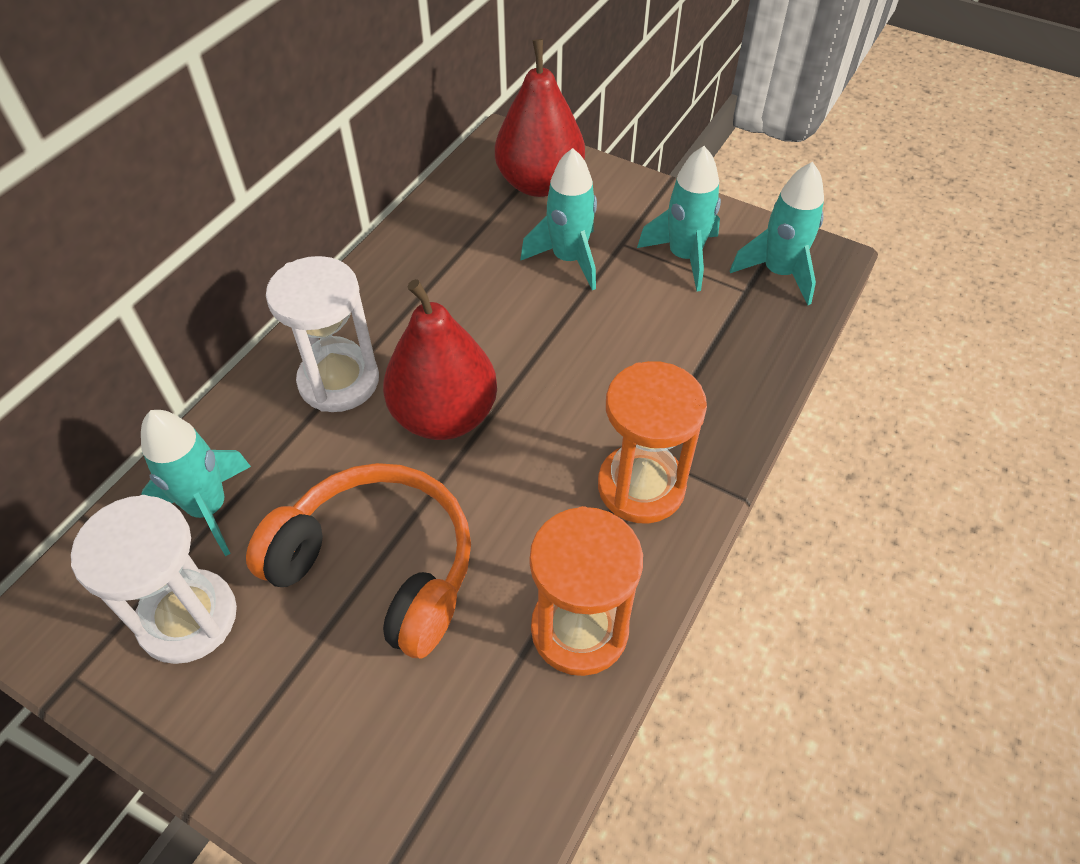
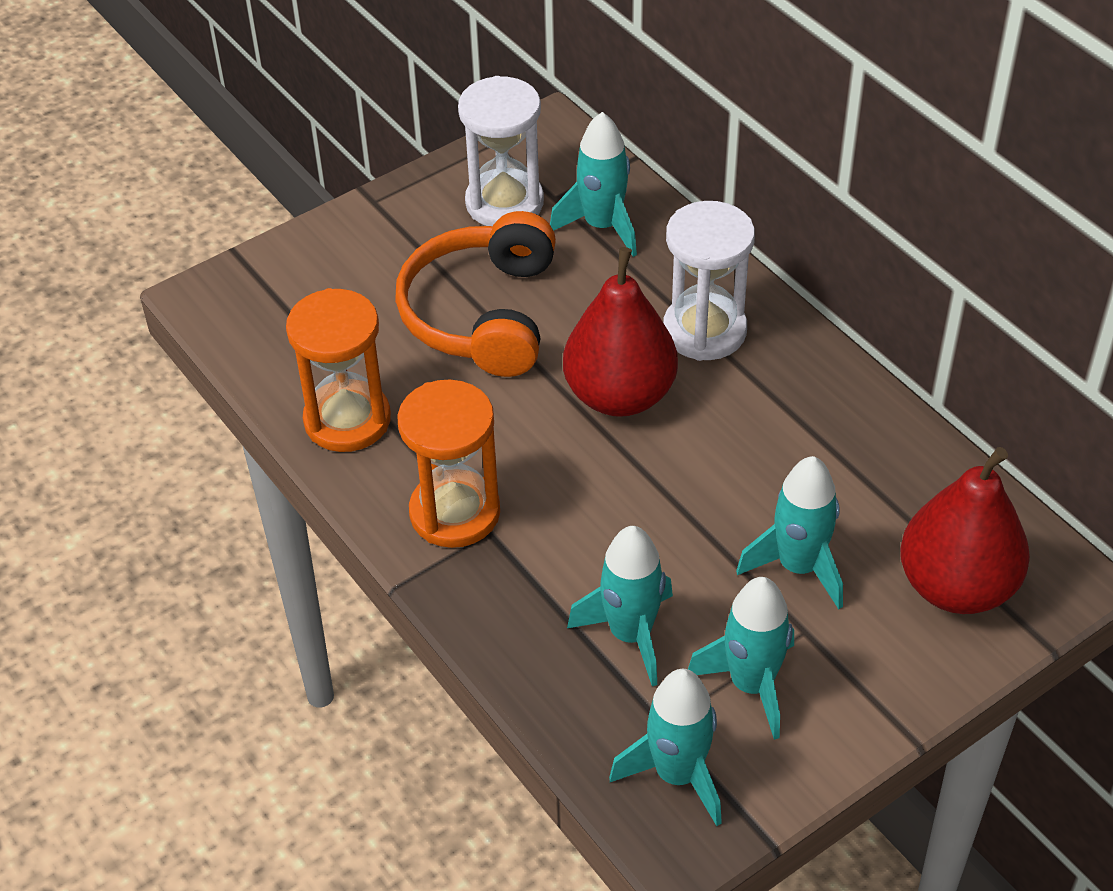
camera: 115 degrees right, 5 degrees down
(378, 567) = (482, 314): orange headphones -> orange headphones turned 135 degrees clockwise
(686, 330) = (630, 634): none -> turquoise rocket

